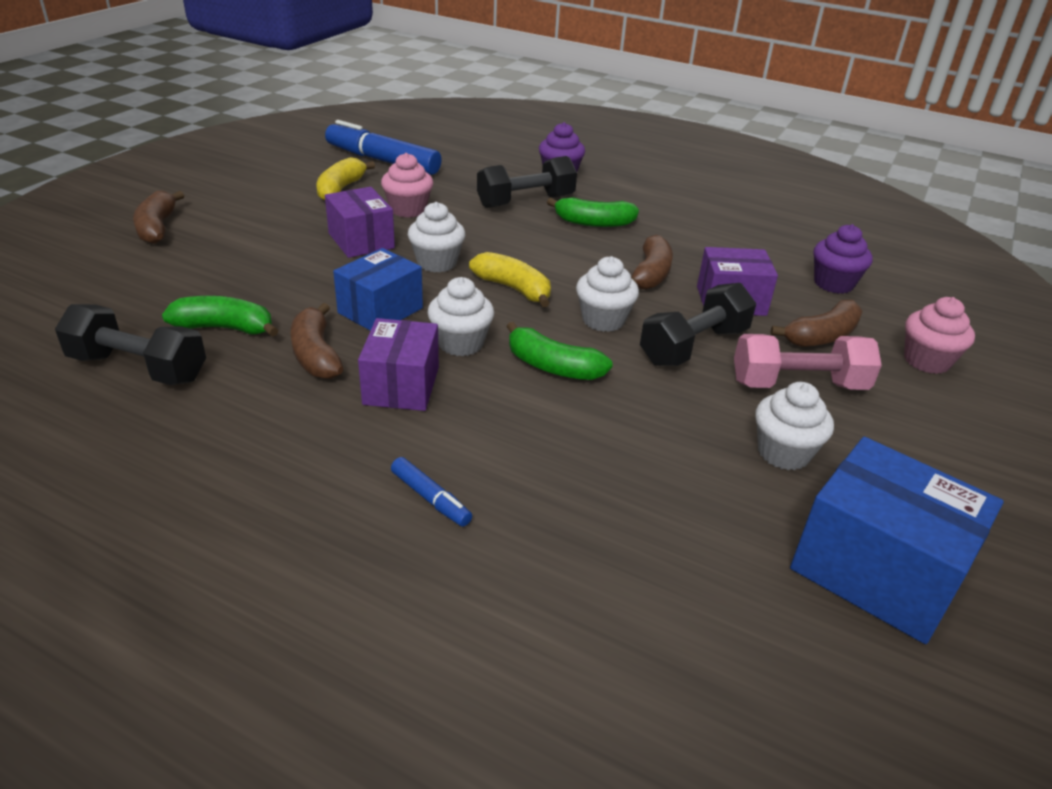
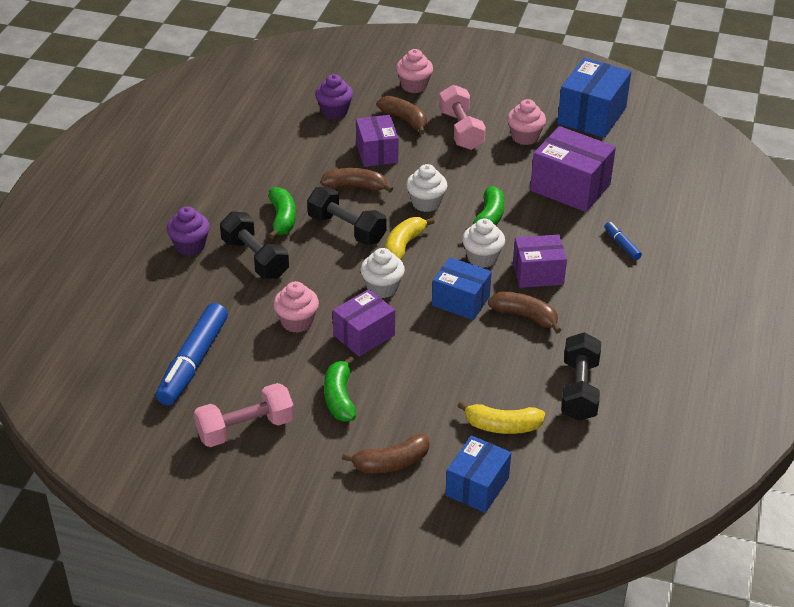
camera: 100 degrees left, 5 degrees up
(69, 266) = (477, 486): none -> blue box
(225, 328) = (517, 367): green banana -> green banana (339, 398)
(275, 171) = (245, 428): none -> pink dumbbell
(316, 354) = (525, 316): brown banana -> brown banana turned 120 degrees counterclockwise
(340, 189) = (270, 373): yellow banana -> yellow banana (502, 426)
(430, 498) = (622, 244): blue marker -> blue marker turned 60 degrees counterclockwise
(619, 474) = (570, 187): none -> purple box
(694, 346) = (439, 166): black dumbbell -> black dumbbell (346, 229)
(783, 453) = (525, 137): white cupcake -> pink cupcake

